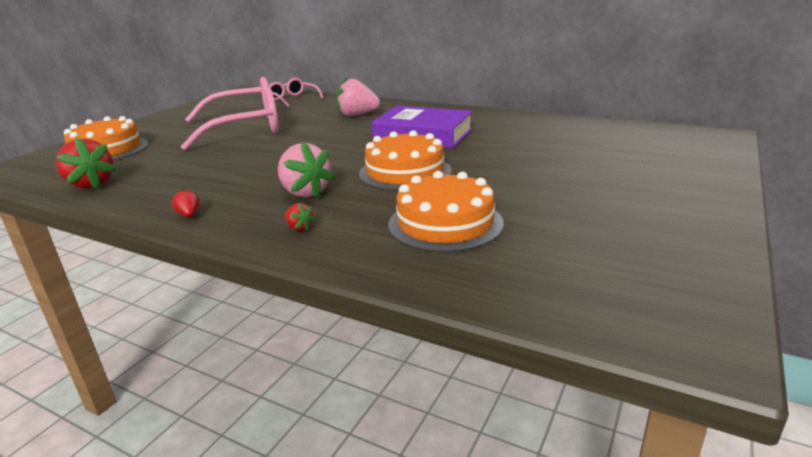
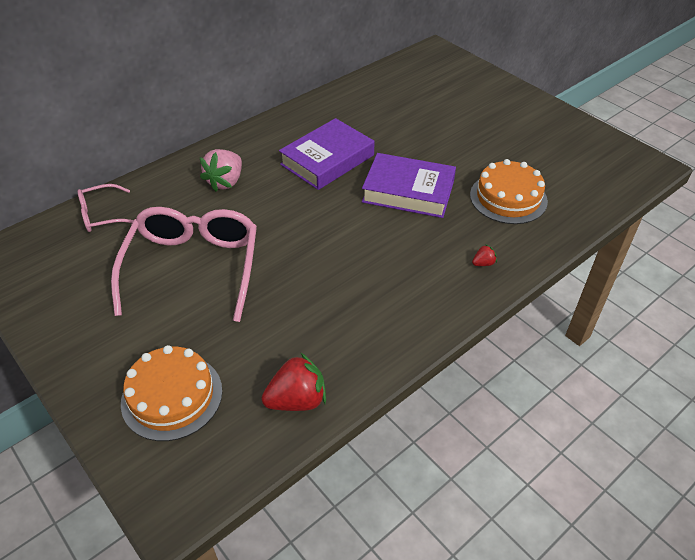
camera: 70 degrees left, 20 degrees up
(189, 215) = (426, 323): red strawberry -> none
(305, 192) = (417, 251): pink strawberry -> none
(405, 172) = (408, 191): orange cake -> purple book

